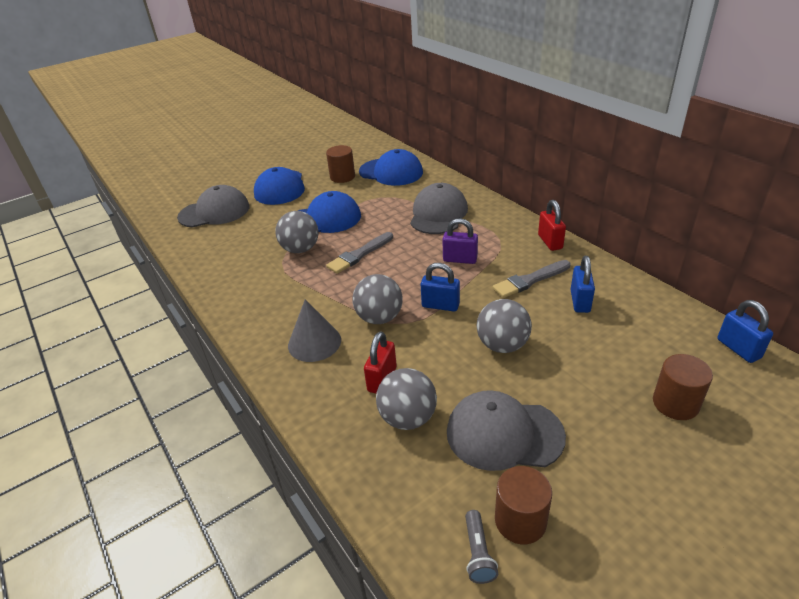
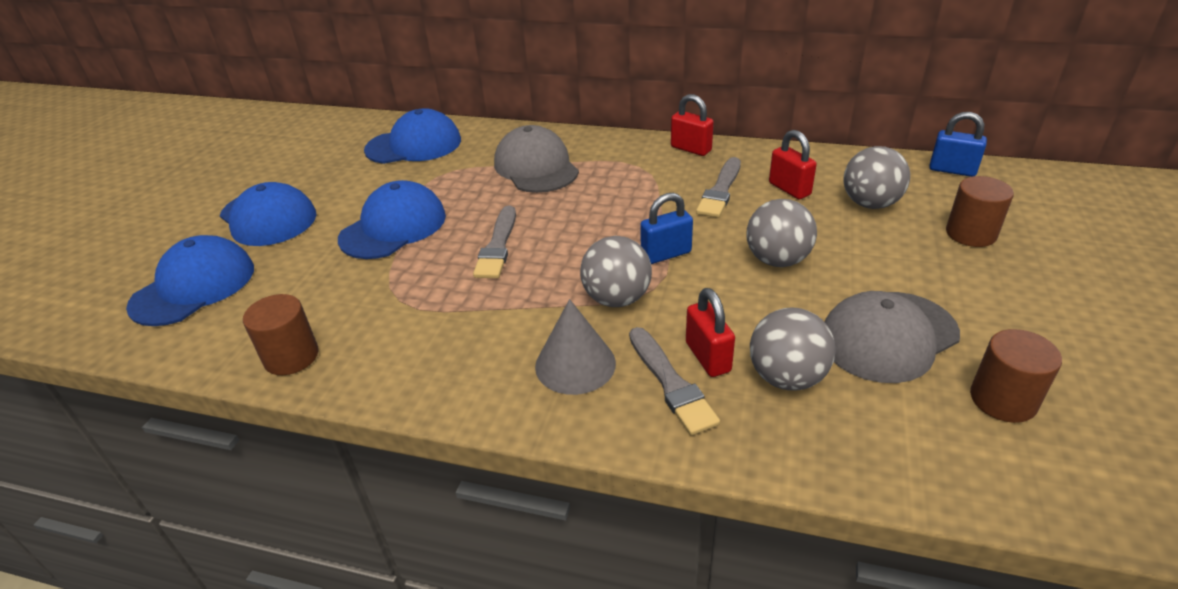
camera: 40 degrees left, 0 degrees up
(214, 212) = (194, 286): grey cap -> blue cap
(300, 249) = (406, 274): grey ball -> grey ball (870, 204)
(342, 177) = (351, 172): brown cylinder -> brown cylinder (291, 356)
(345, 382) = (671, 383): none -> grey brush
(460, 259) = (624, 201): purple padlock -> none
(478, 553) = (1014, 452): grey flashlight -> none
(580, 301) = (789, 189): blue padlock -> red padlock

